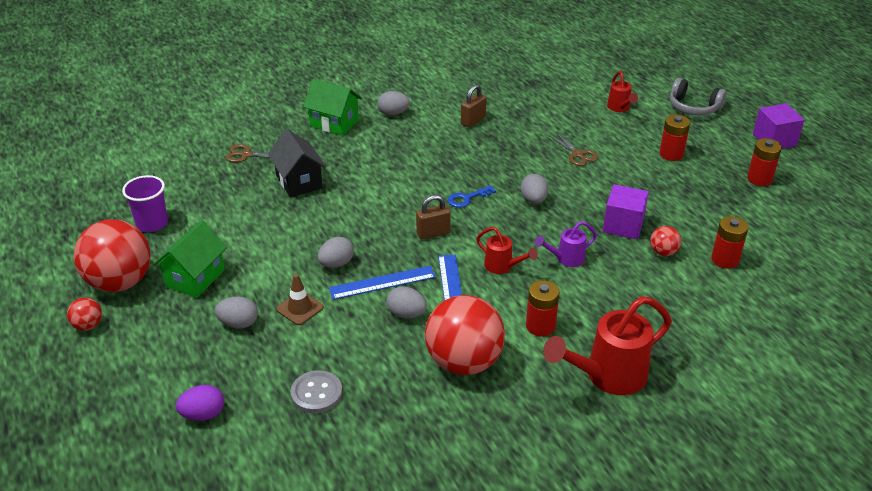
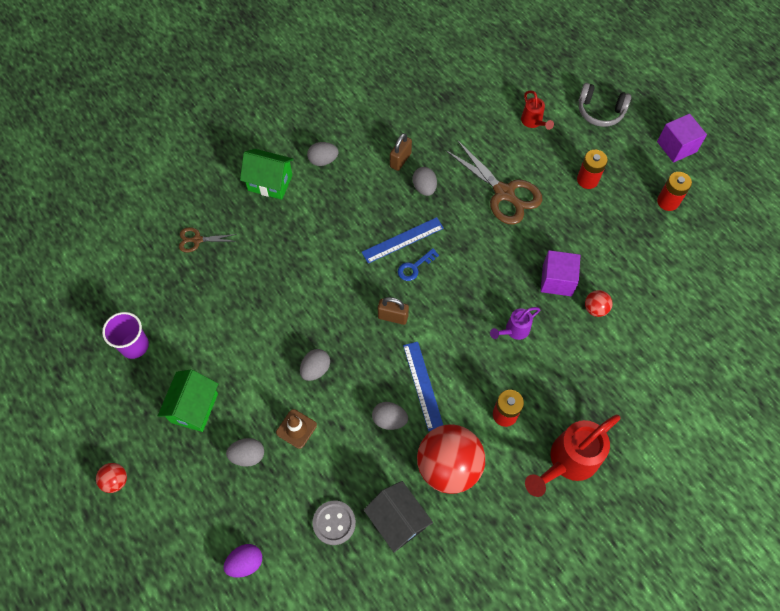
camera: 10 degrees left, 25 degrees up
(120, 282) = (128, 424): red ball -> none
(299, 181) = (256, 269): black house -> black house (397, 521)
(382, 282) = (361, 385): blue ruler -> blue ruler (402, 240)
(433, 233) = (393, 317): brown padlock -> brown padlock turned 45 degrees clockwise
(503, 267) = (461, 349): red watering can -> none
(533, 200) = (474, 260): grey egg -> grey egg (424, 188)
(577, 154) = (504, 193): brown scissors -> brown scissors, size x1.98
(725, 260) = (648, 309): red battery -> none

